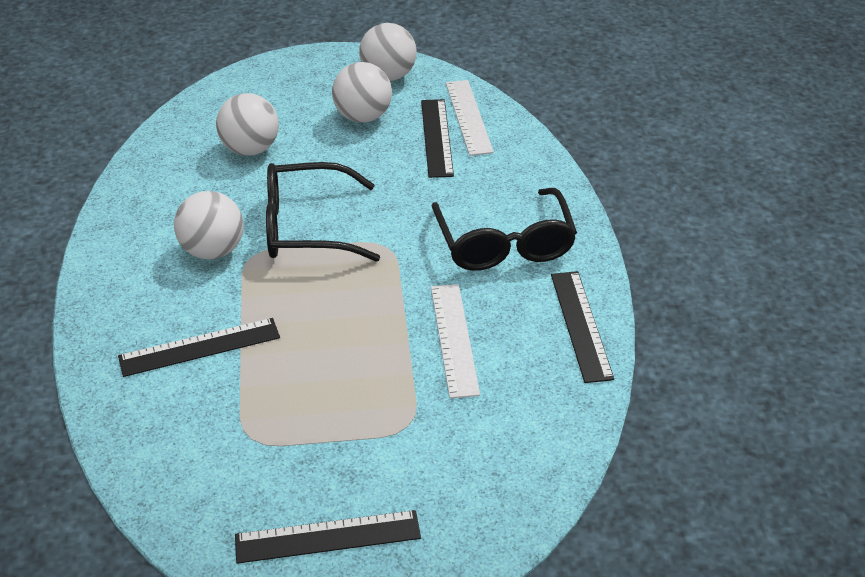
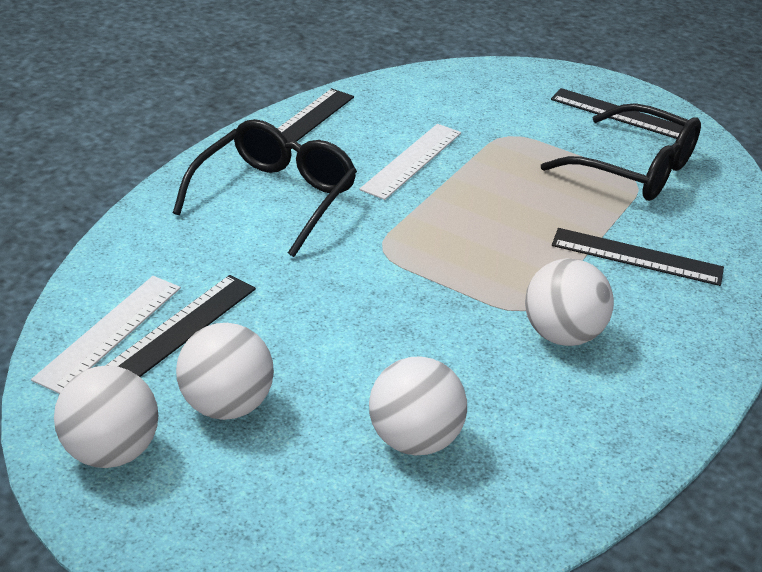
camera: 145 degrees left, 5 degrees down
(307, 227) = (441, 307): black glasses -> black glasses (634, 169)

